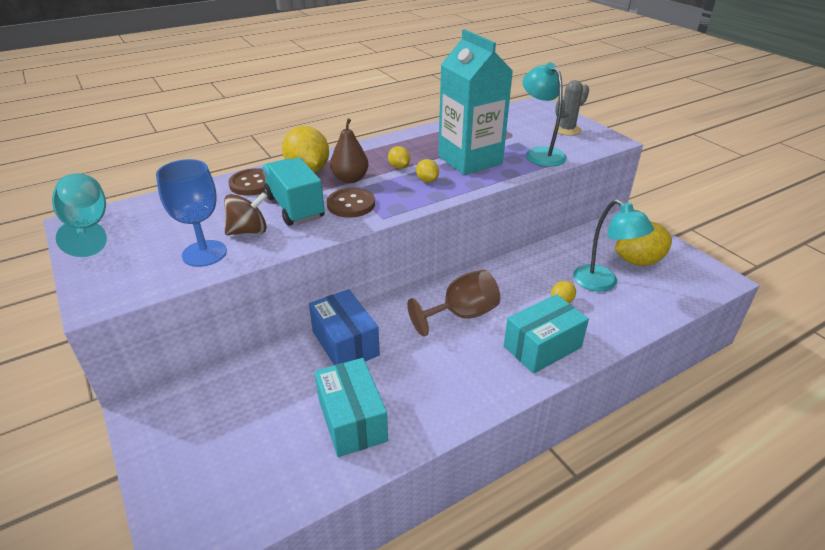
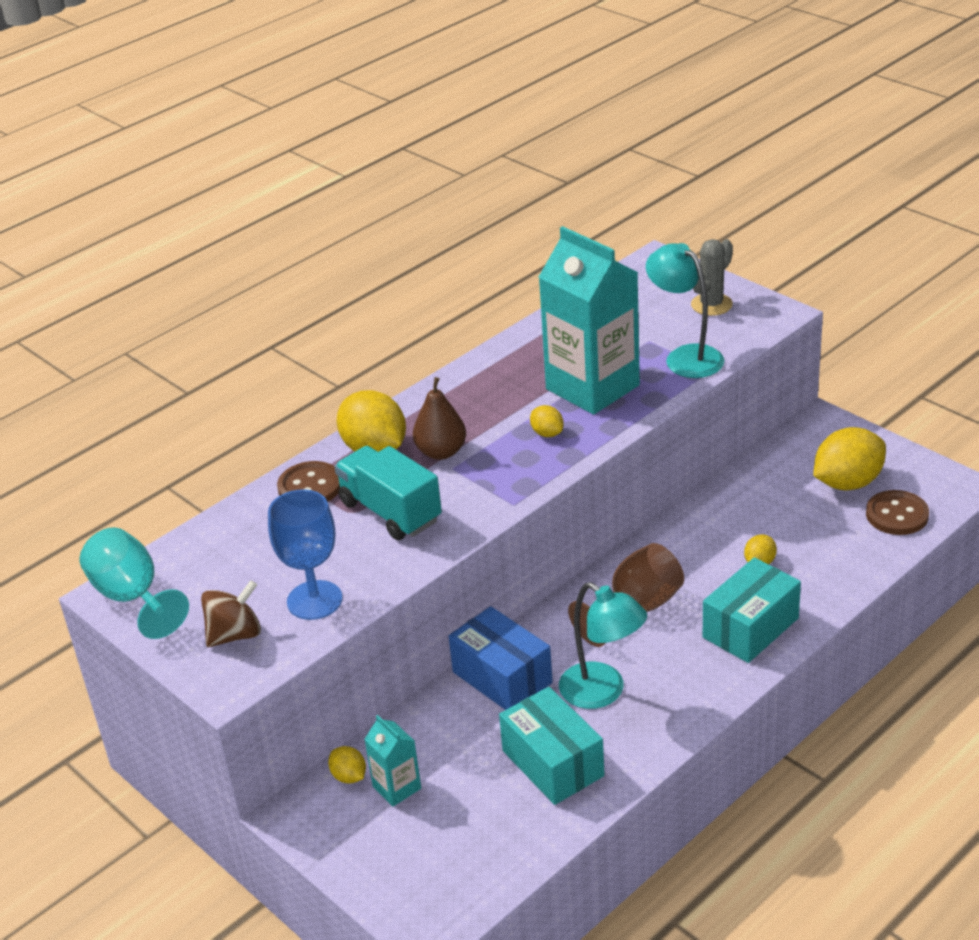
camera: 10 degrees left, 0 degrees up
(226, 411) = (397, 787): none -> turquoise carton
(248, 231) = (351, 558): brown spinning top -> brown spinning top (235, 634)
(351, 204) = (463, 492): brown button -> brown button (897, 515)
(399, 167) = (499, 418): yellow lemon -> yellow lemon (349, 776)
(602, 283) = (807, 525): turquoise lamp -> turquoise lamp (603, 692)

